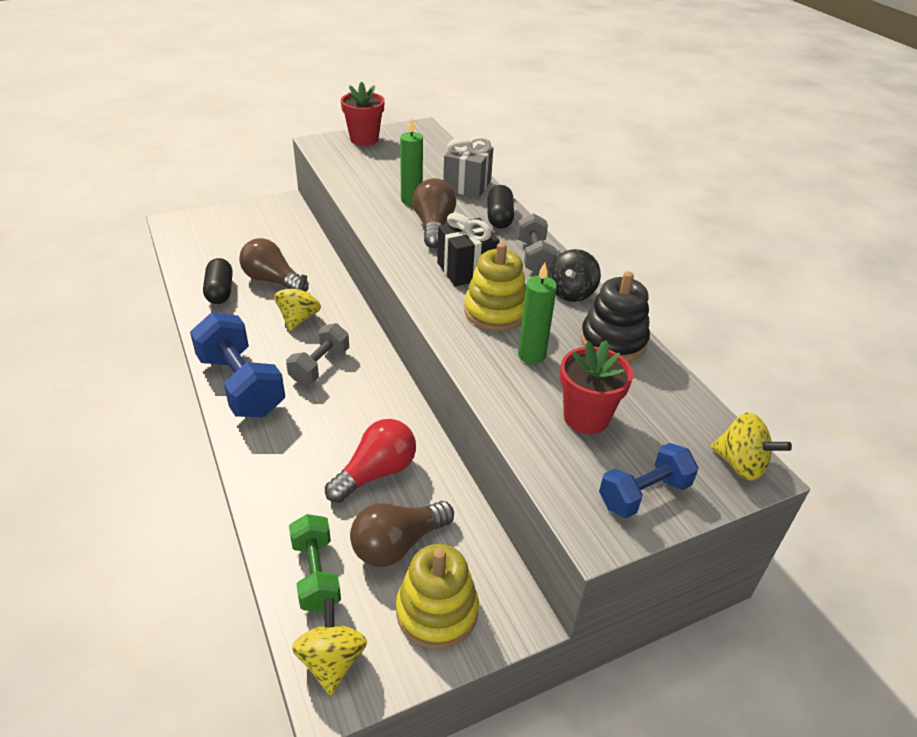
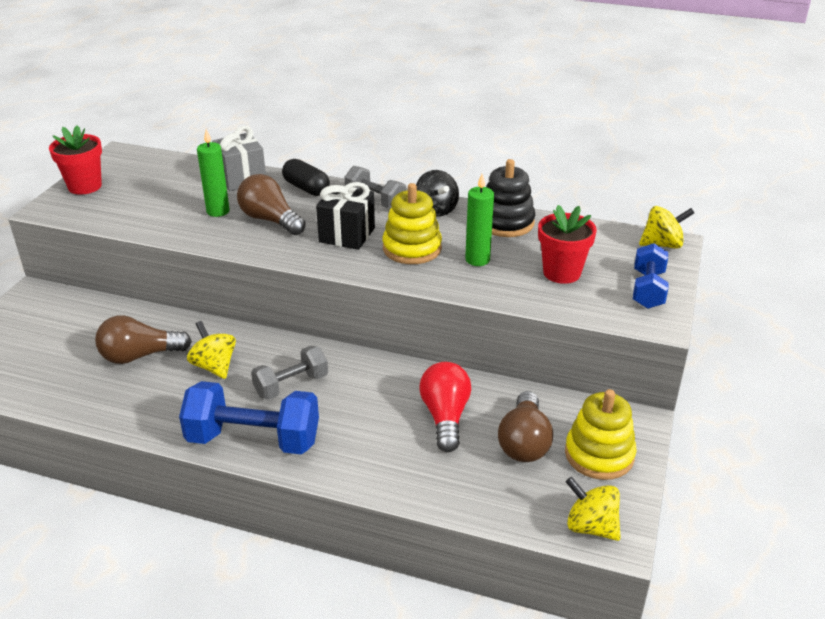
camera: 45 degrees left, 5 degrees down
(220, 291) = (105, 393): black capsule -> none
(316, 574) = (507, 497): green dumbbell -> none
(320, 366) = (291, 385): grey dumbbell -> grey dumbbell turned 75 degrees clockwise

